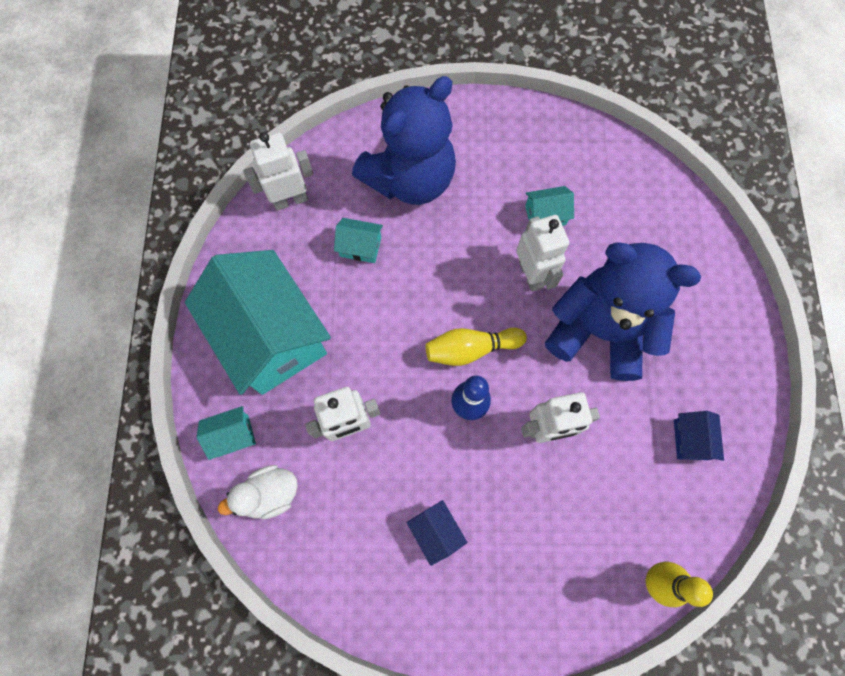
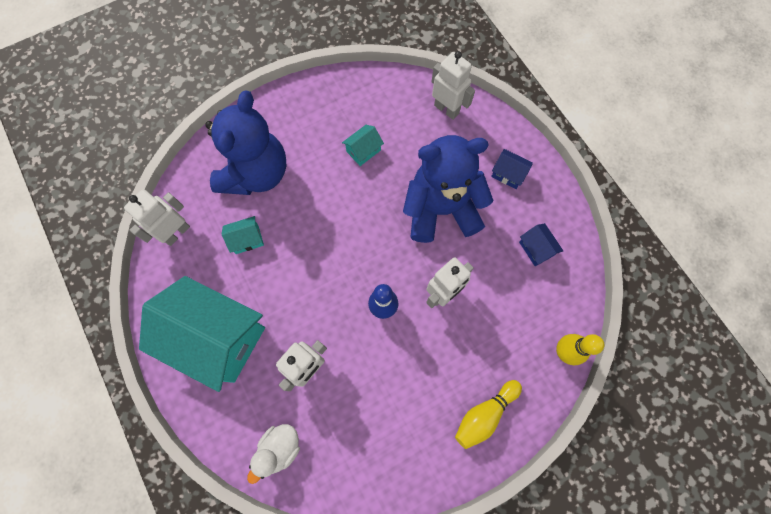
camera: 30 degrees left, 0 degrees up
(233, 435) = (229, 423): turquoise house -> none
(436, 531) = (408, 405): blue house -> blue house (508, 174)
(471, 349) = (363, 268): yellow bowling pin -> yellow bowling pin (484, 414)
(531, 274) = (376, 196): white robot -> white robot (446, 109)

